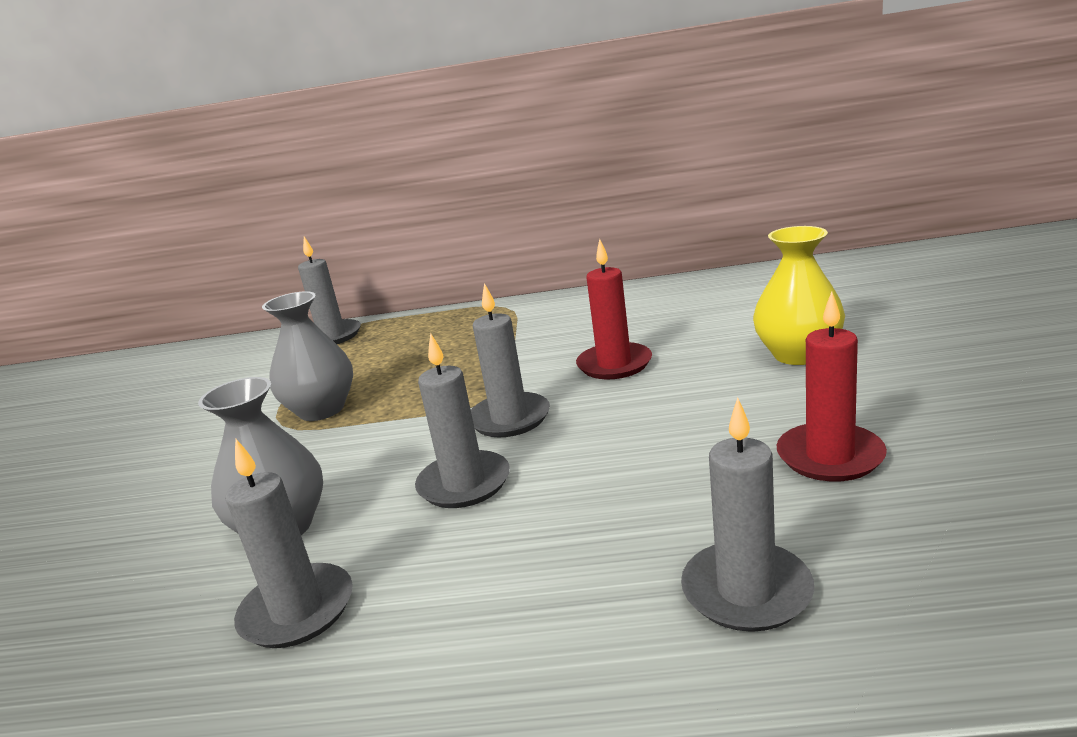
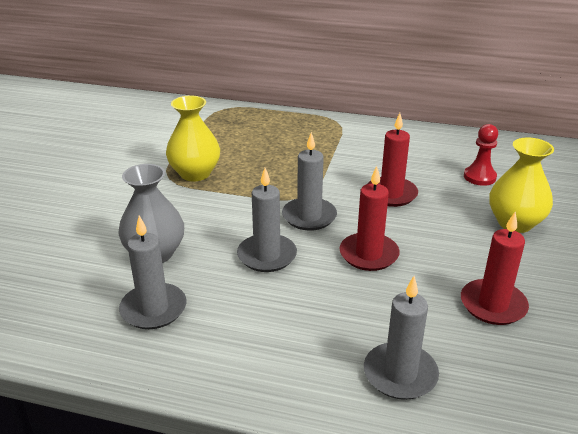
camera: 10 degrees right, 10 degrees up
(321, 410) = (195, 173): grey vase -> yellow vase
(332, 336) = (215, 113): grey candle -> none
(617, 442) = (369, 254): none -> red candle
(722, 318) = (479, 177): none -> red pawn

